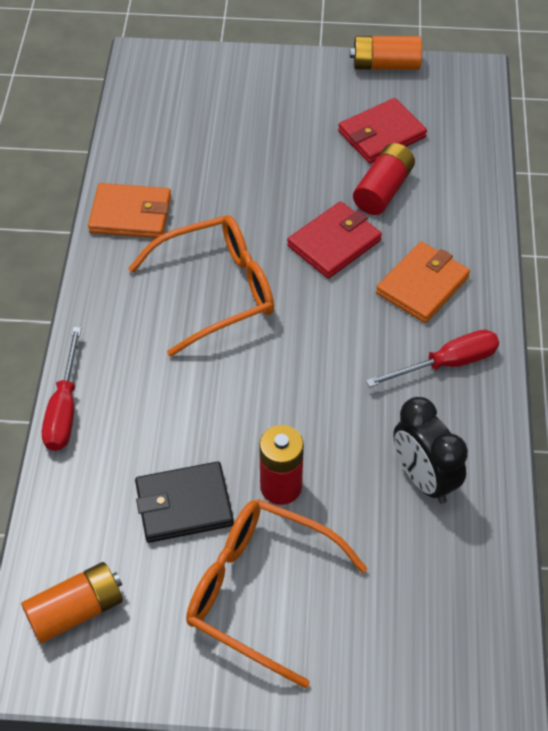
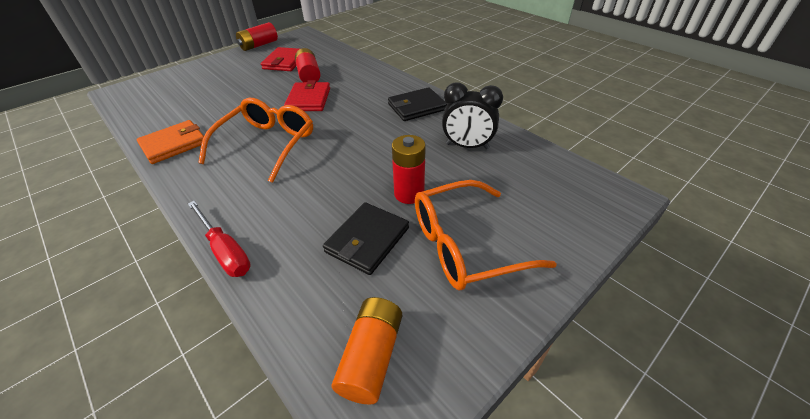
camera: 45 degrees left, 10 degrees down
(385, 65) = (259, 45): orange battery -> red battery
(422, 285) = (369, 91): orange wallet -> none
(447, 364) = (416, 107): red screwdriver -> black wallet

